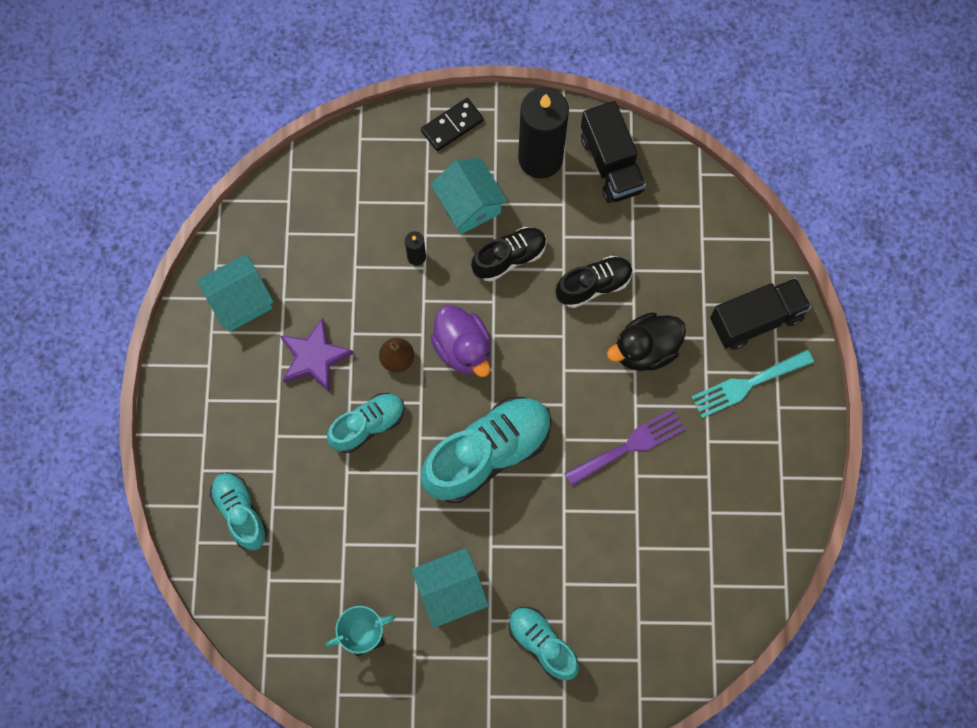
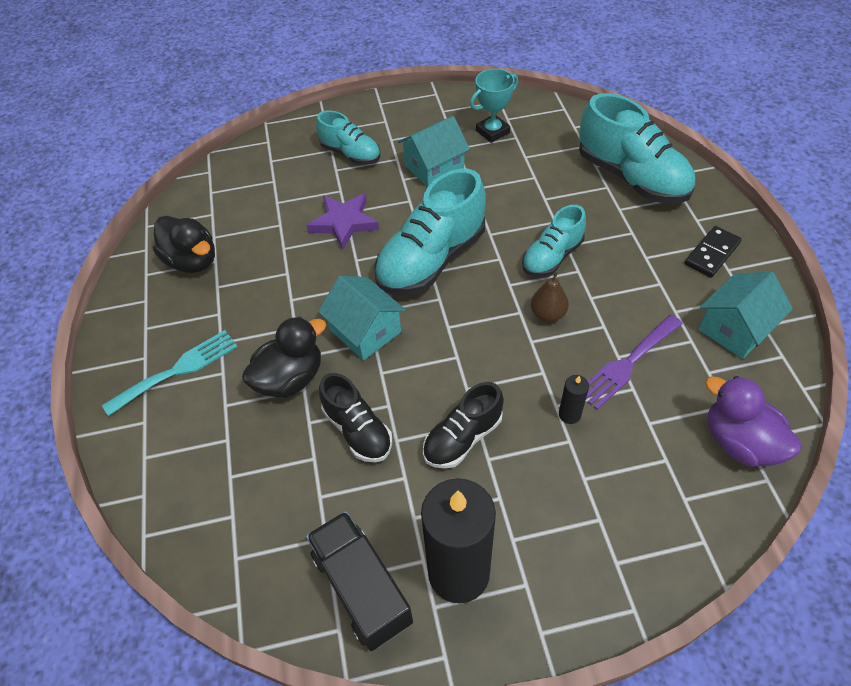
camera: 170 degrees right, 20 degrees down
(240, 513) = (632, 178): turquoise shoe -> turquoise shoe, size x1.72
(314, 357) = (631, 297): purple star -> purple star (344, 223)
(452, 126) = (591, 590): black domino -> black domino (711, 253)
(463, 349) = (484, 337): purple duck -> purple duck (739, 442)
(469, 204) = (531, 489): turquoise house -> turquoise house (365, 331)
(593, 285) = (358, 430): black shoe -> black shoe turned 90 degrees counterclockwise
(629, 446) = (296, 293): purple fork -> purple fork (627, 364)
(734, 518) = (192, 261): none -> black duck
(756, 320) = (166, 436): black truck -> none

